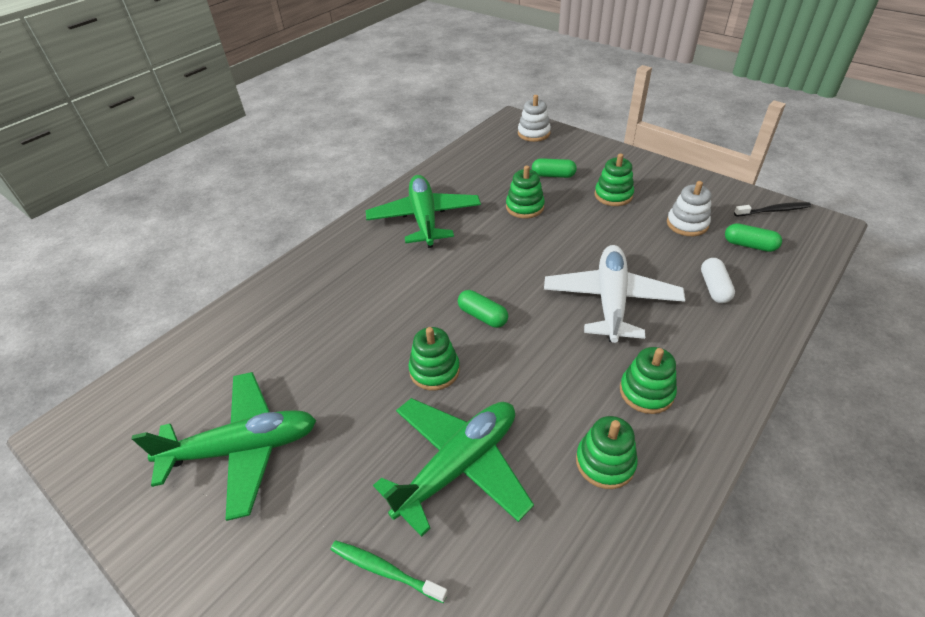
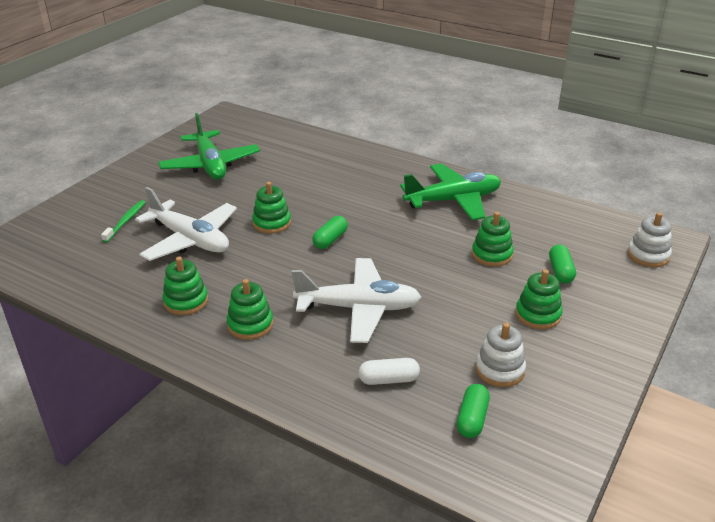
camera: 80 degrees right, 10 degrees down
(458, 466) = (190, 239): green plane -> white plane
(773, 211) = (557, 454): black toothbrush -> none

